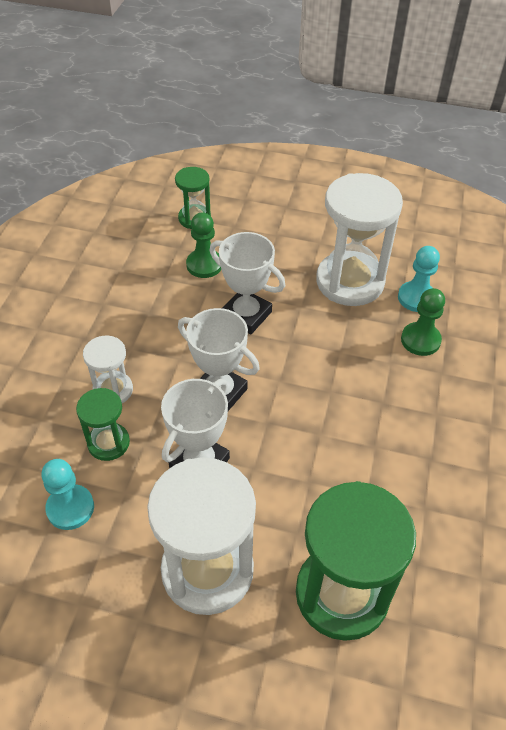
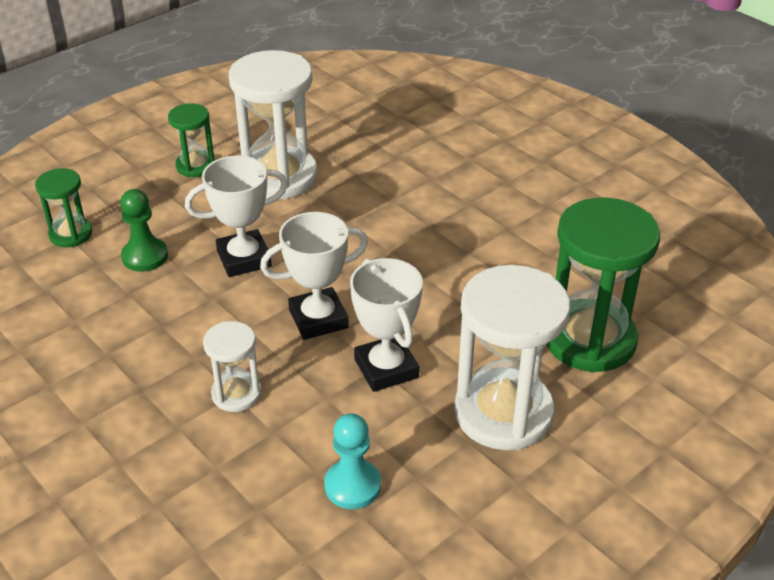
camera: 55 degrees left, 10 degrees down
(108, 443) = (300, 424): green hourglass -> green hourglass (195, 166)
(416, 298) = (340, 150): turquoise pawn -> none
(420, 340) = (388, 172): green pawn -> none

